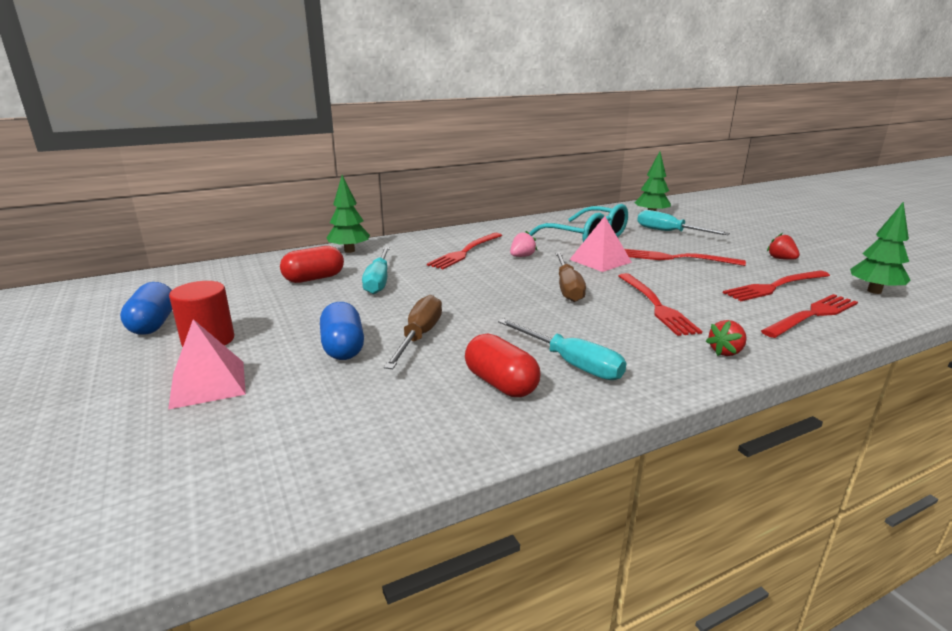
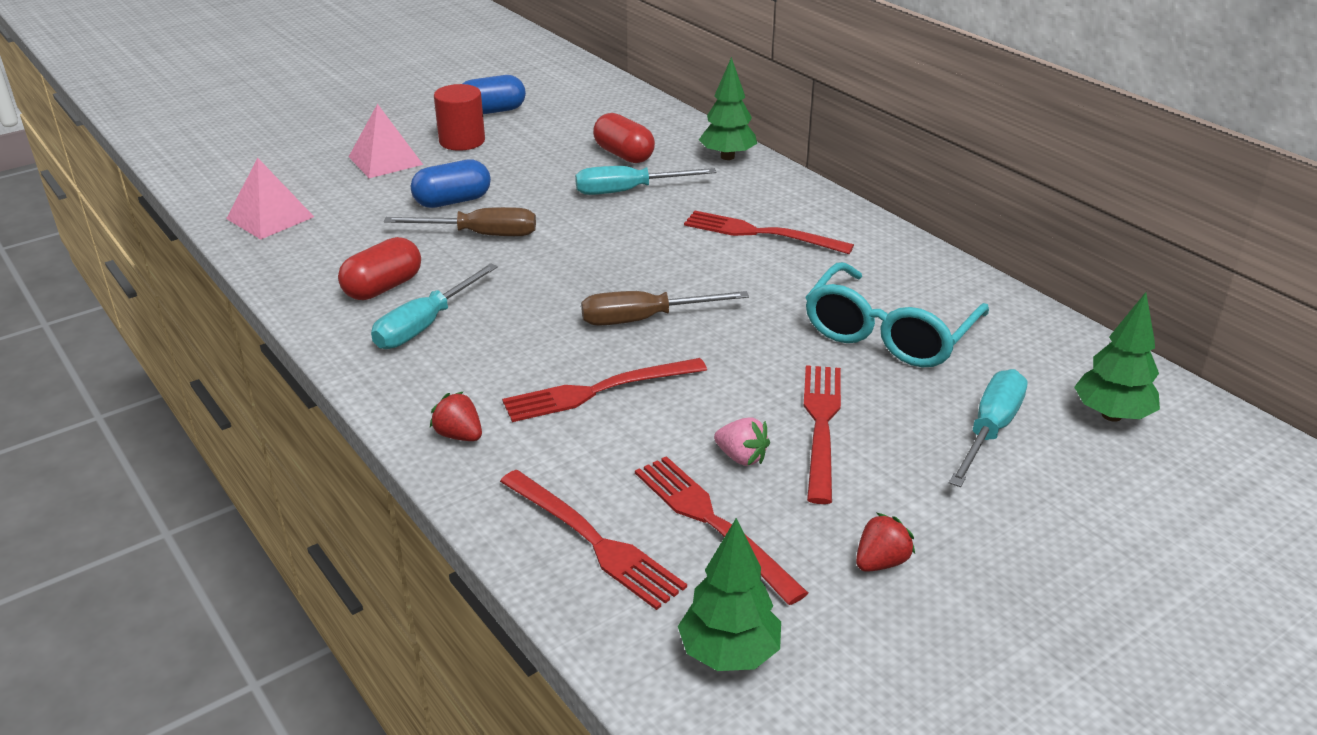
camera: 80 degrees right, 10 degrees up
(522, 256) = (762, 278): pink strawberry -> pink strawberry (741, 457)
(600, 261) = (772, 347): pink pyramid -> pink pyramid (270, 217)

